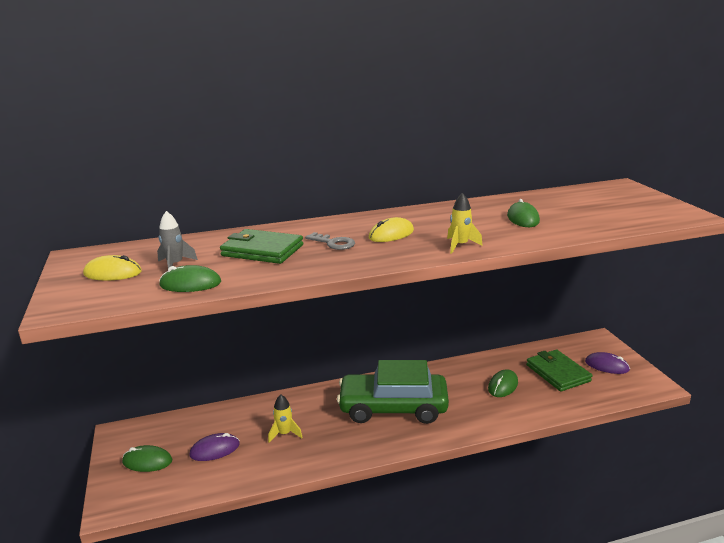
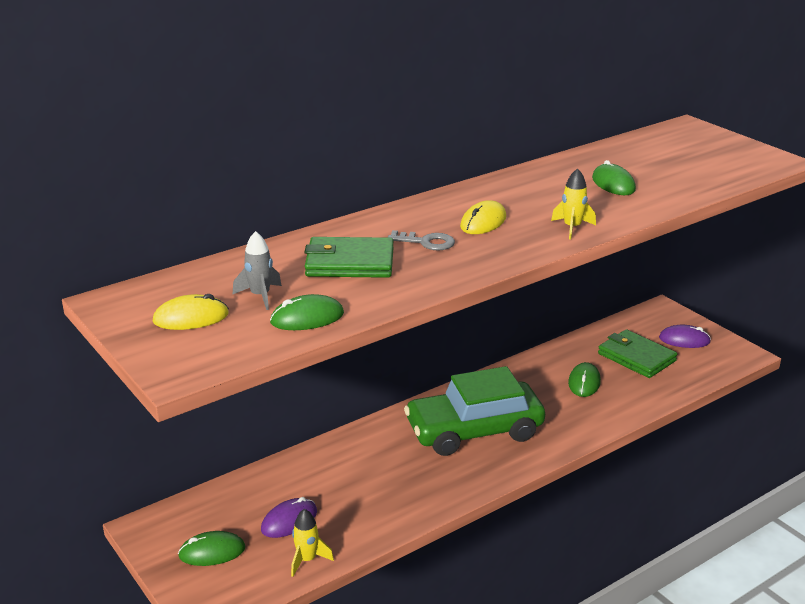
camera: 20 degrees left, 5 degrees up
(284, 434) = (363, 485): yellow rocket -> yellow rocket (307, 560)

